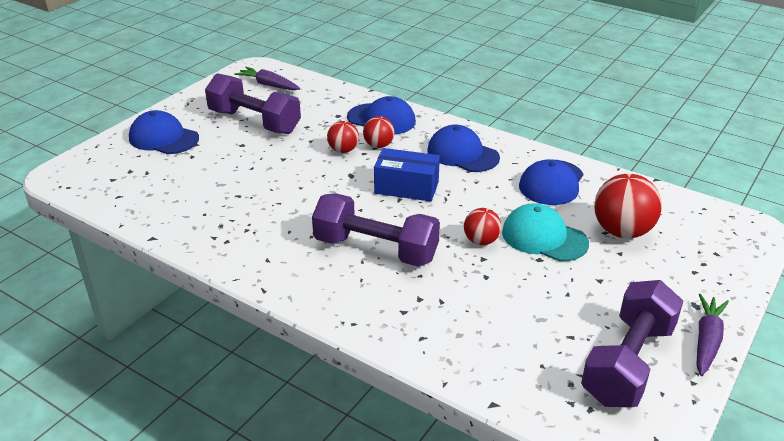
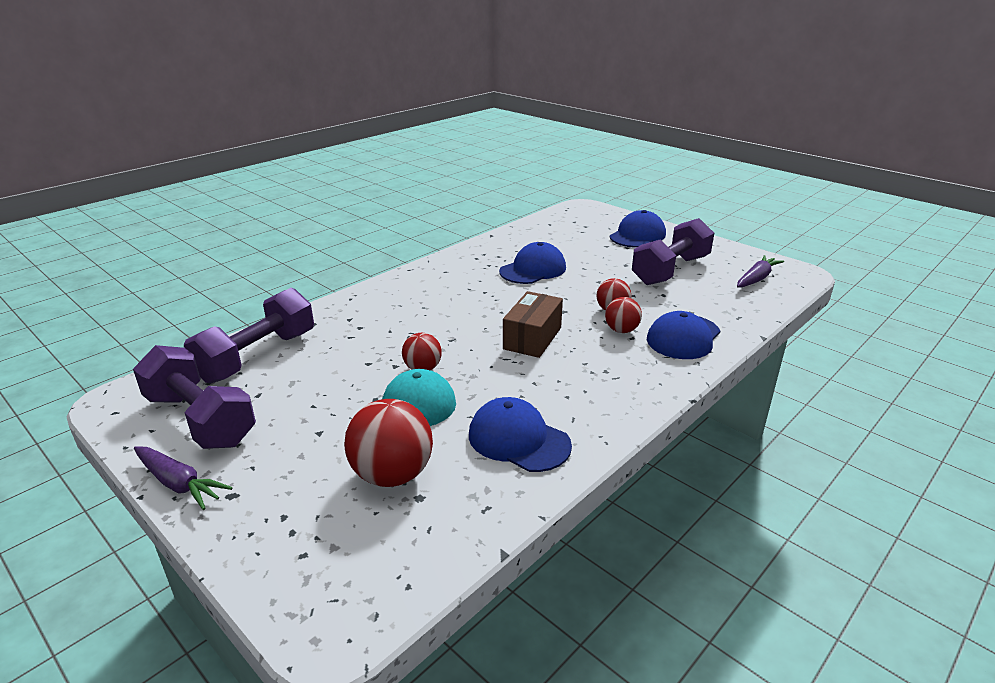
camera: 100 degrees right, 5 degrees down
(375, 250) = (436, 314): purple dumbbell -> purple dumbbell (257, 356)
(406, 187) = (532, 338): blue box -> brown box
(462, 154) = (598, 382): blue cap -> blue cap (533, 269)

